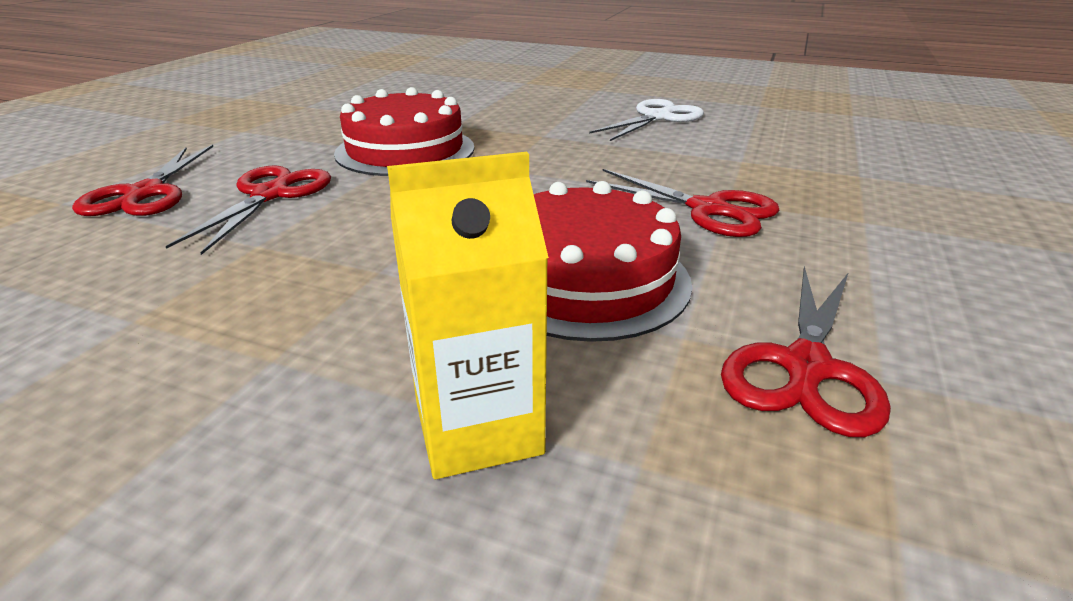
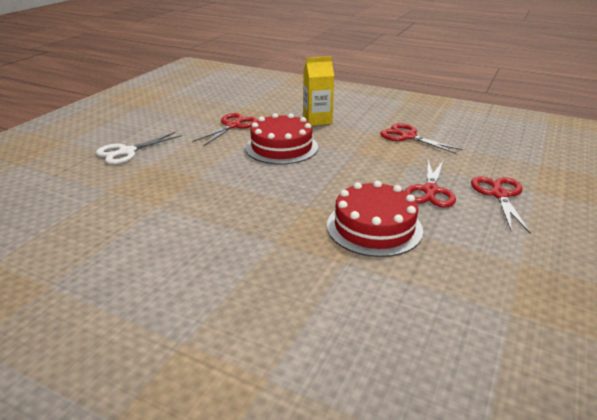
camera: 175 degrees left, 0 degrees up
(658, 117) = (166, 266): white scissors -> white scissors (126, 152)
(709, 210) = (212, 172): red scissors -> red scissors (407, 137)

